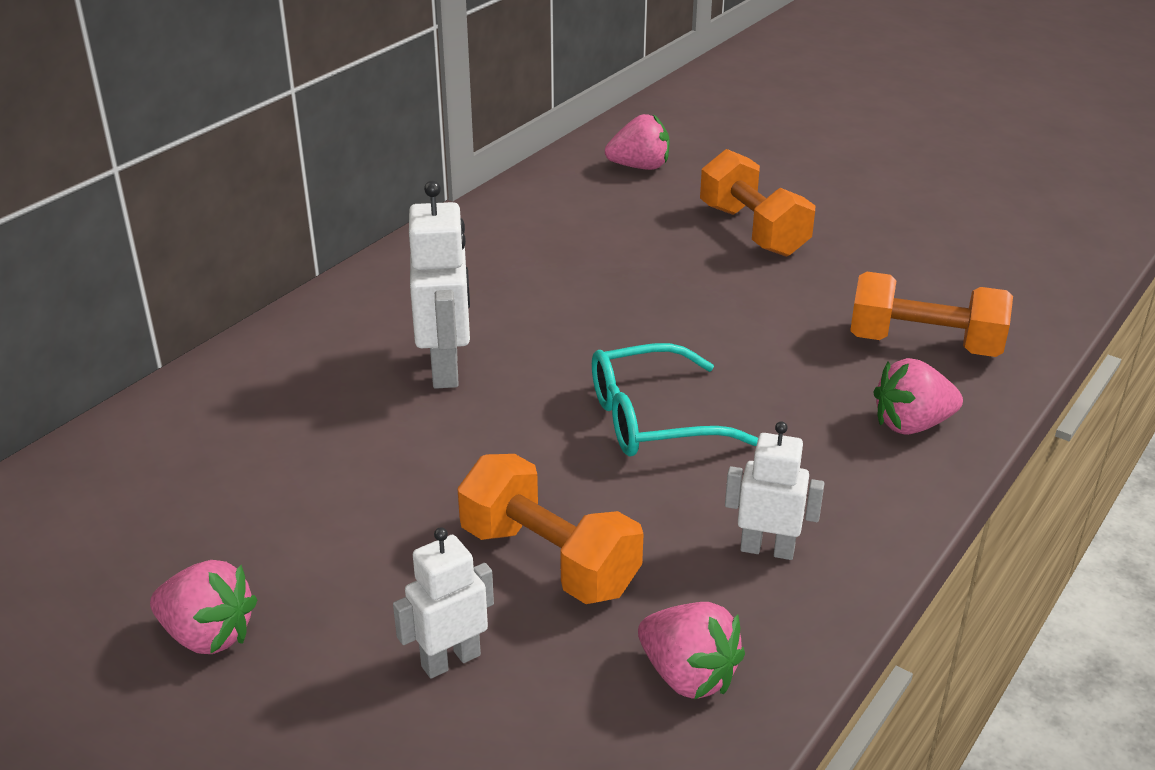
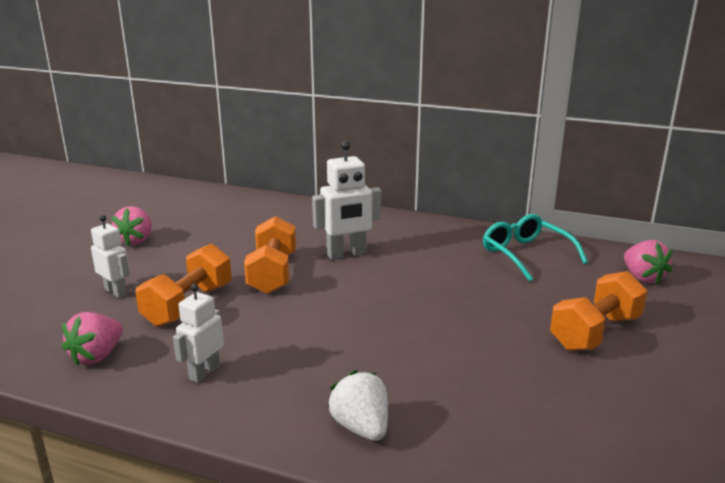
camera: 75 degrees right, 10 degrees down
(653, 419) = (324, 319): turquoise glasses -> turquoise glasses (526, 255)
(767, 549) = (204, 372): white robot -> white robot turned 150 degrees counterclockwise
(911, 425) = (361, 427): pink strawberry -> white strawberry
(924, 344) = (482, 430): orange dumbbell -> orange dumbbell (273, 274)

